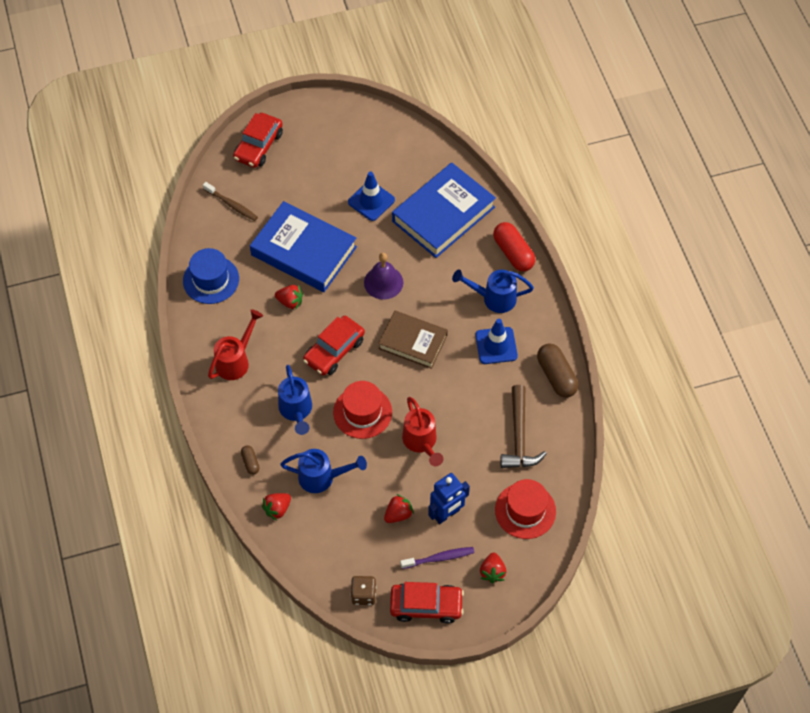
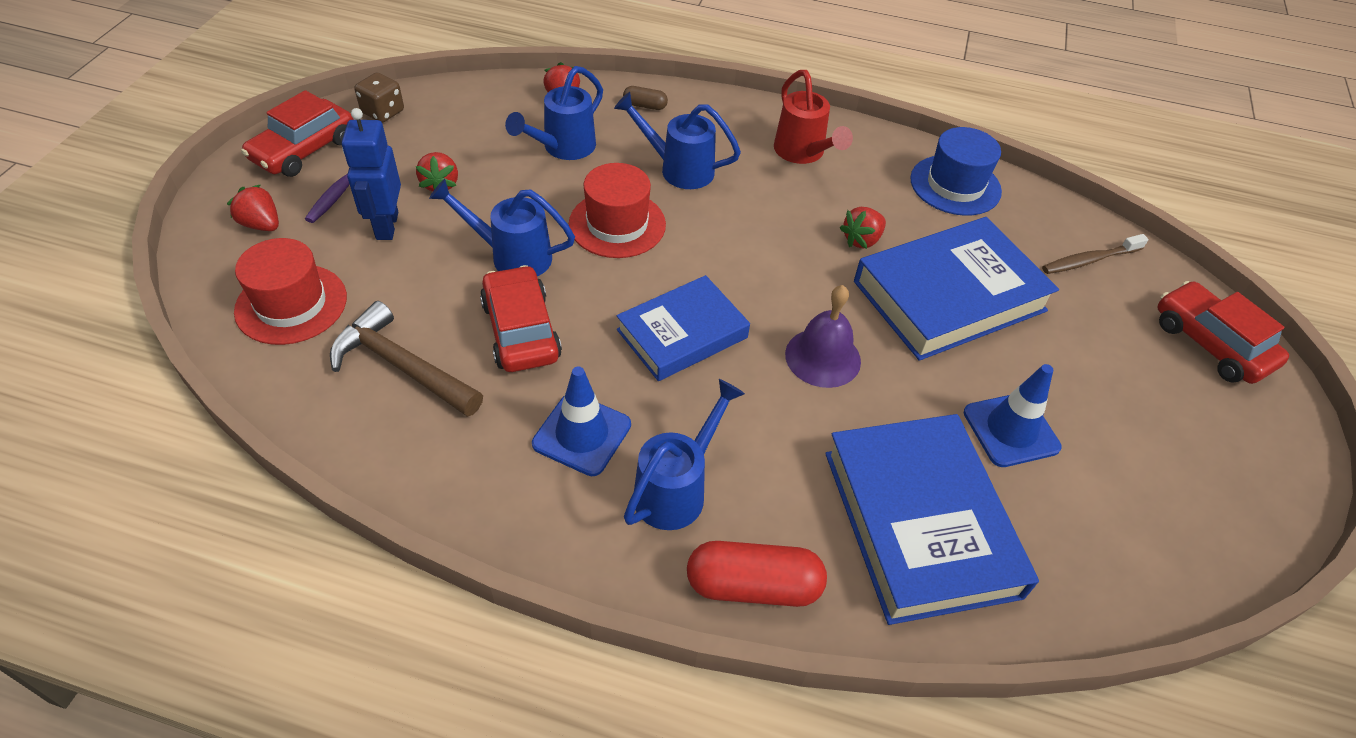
camera: 120 degrees right, 10 degrees down
(334, 350) = (741, 244): red car -> red car (521, 330)
(413, 342) = (682, 334): brown book -> blue book
(421, 442) = (512, 256): red watering can -> blue watering can
(556, 376) = (446, 484): brown capsule -> none

